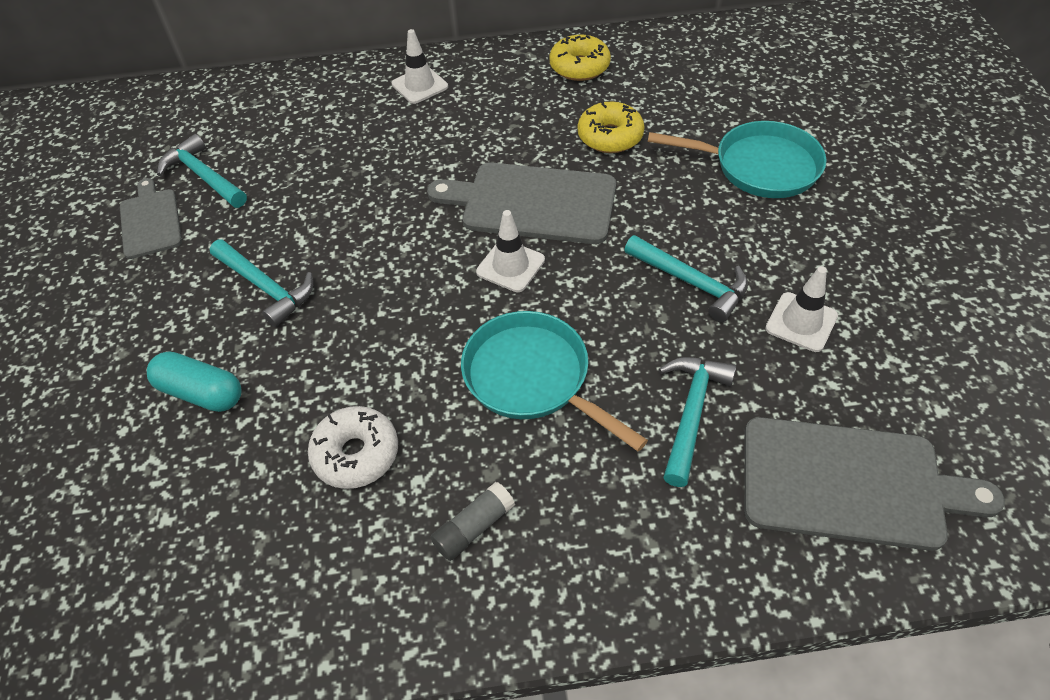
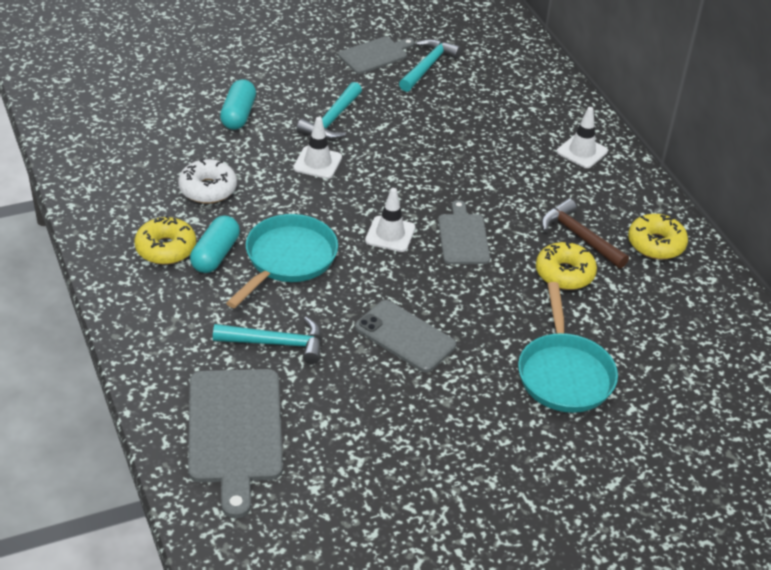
camera: 70 degrees right, 10 degrees down
(474, 527) = (166, 248): grey glue stick -> yellow donut
(503, 462) = (215, 255): none -> turquoise capsule
(532, 203) = (463, 237): grey cutting board -> grey cutting board, size x0.59
(555, 115) = (579, 237): none -> brown hammer
(691, 282) = (405, 336): turquoise hammer -> grey phone
(801, 322) = (382, 404): white traffic cone -> white traffic cone (317, 163)

